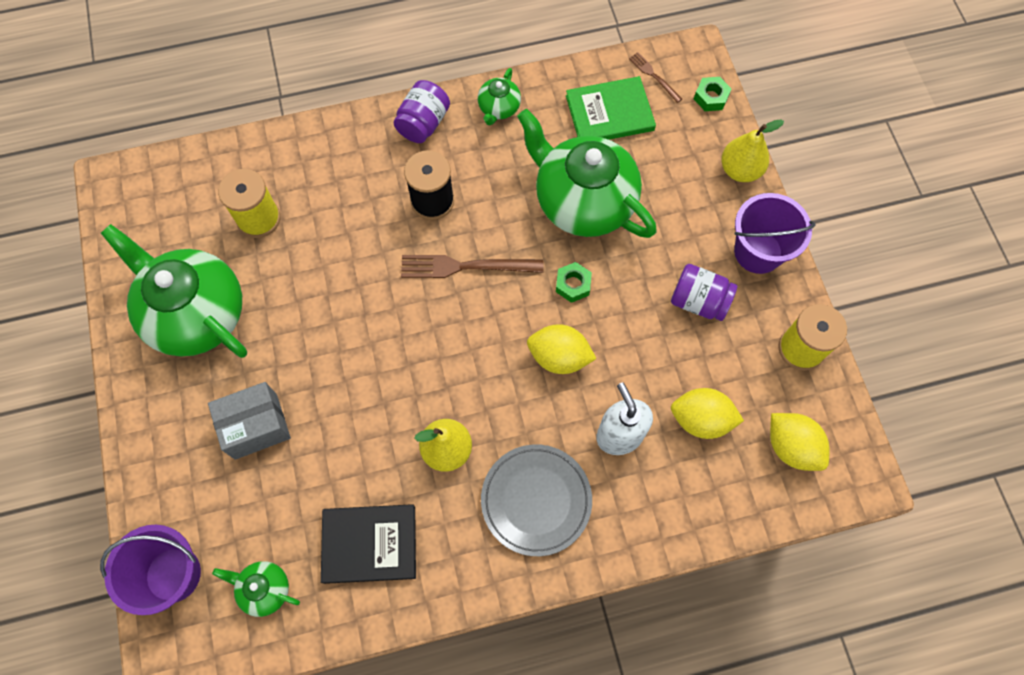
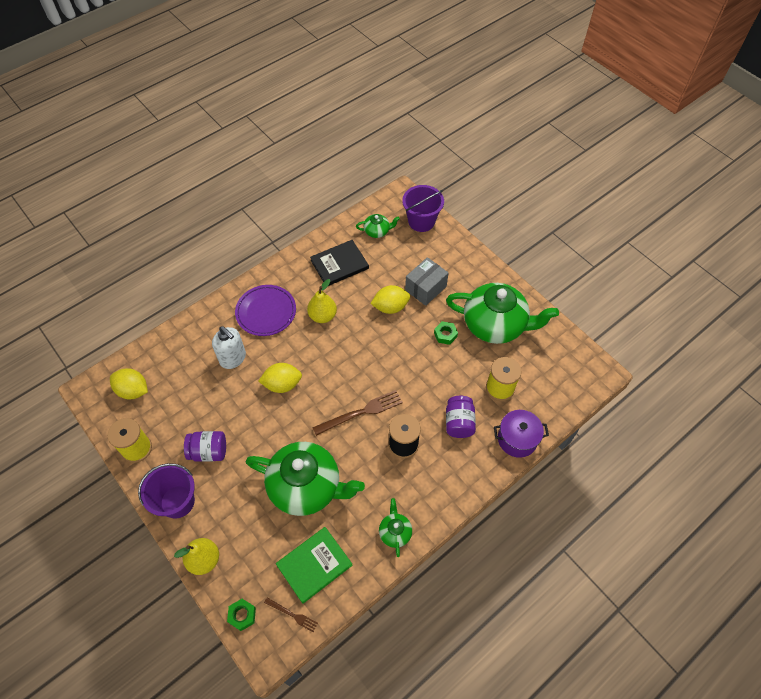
camera: 155 degrees right, 10 degrees down
(285, 147) = (517, 439): none -> purple pot
(423, 123) = (440, 496): purple jar -> purple jar (459, 423)
(536, 500) = (266, 312): grey plate -> purple plate
(573, 284) = (291, 429): green nut -> green nut (445, 335)
(701, 419) = (189, 384): yellow lemon -> yellow lemon (390, 307)

